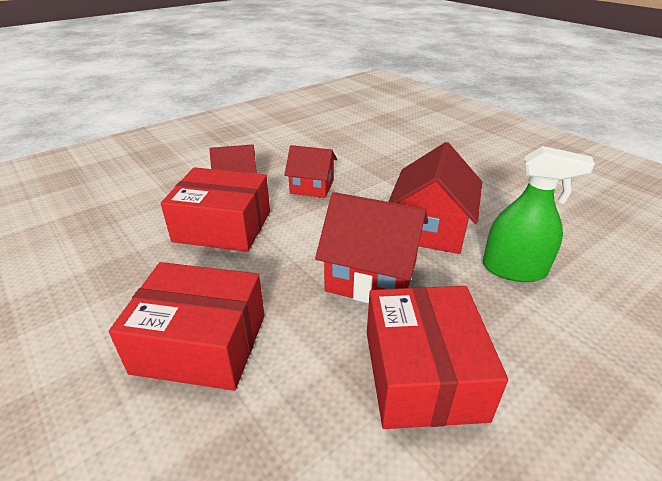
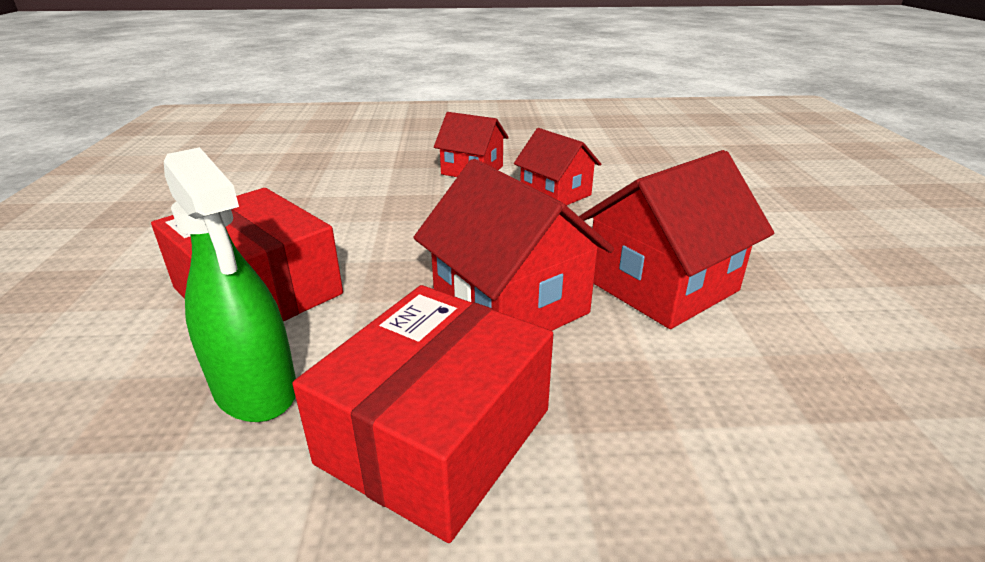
camera: 35 degrees right, 5 degrees down
(223, 226) = (410, 201): red box -> none
(513, 269) = (741, 383): green spray bottle -> green spray bottle (255, 389)

